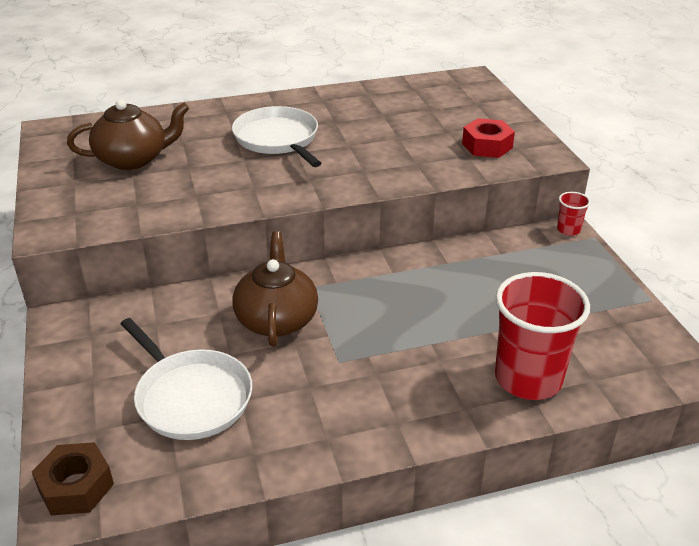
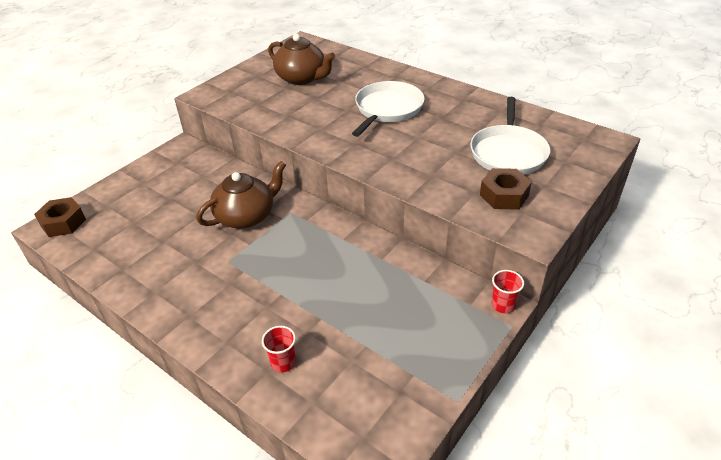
camera: 55 degrees right, 5 degrees up
(191, 397) = (153, 222): white pan -> white pan (508, 152)
(487, 146) = (504, 195): red nut -> brown nut
(528, 378) = (283, 362): red cup -> red cup, size x0.44

